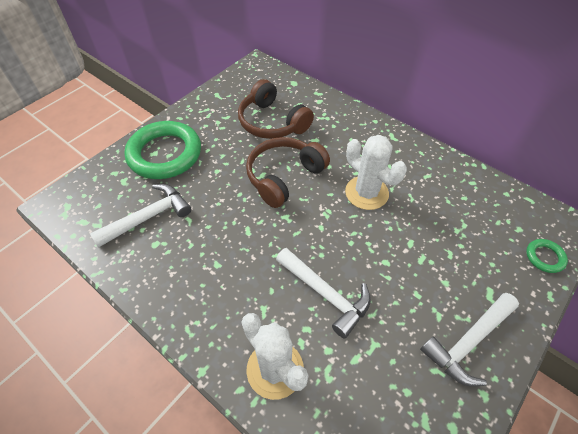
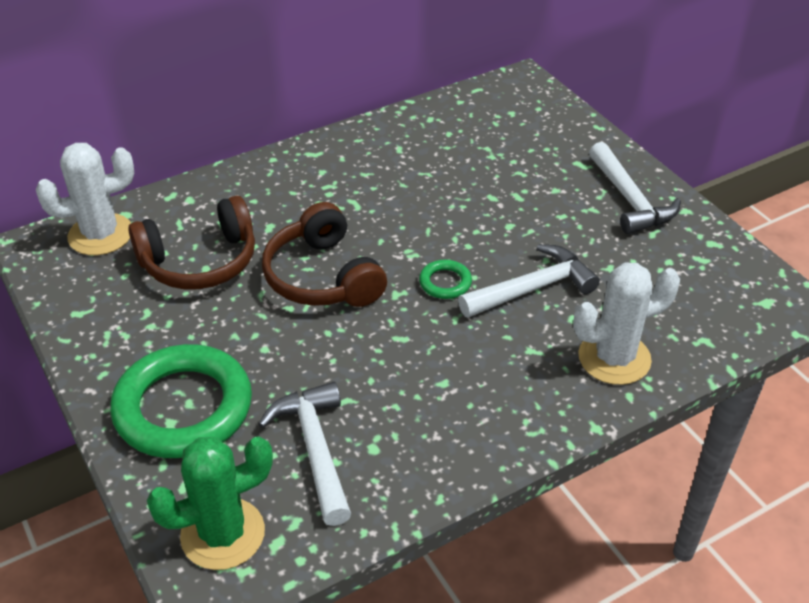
camera: 70 degrees left, 10 degrees down
(86, 198) = (223, 534): none -> green cactus
(366, 193) = (397, 207): white cactus -> white cactus (100, 235)
(544, 257) = (554, 111): green ring -> green ring (445, 282)

